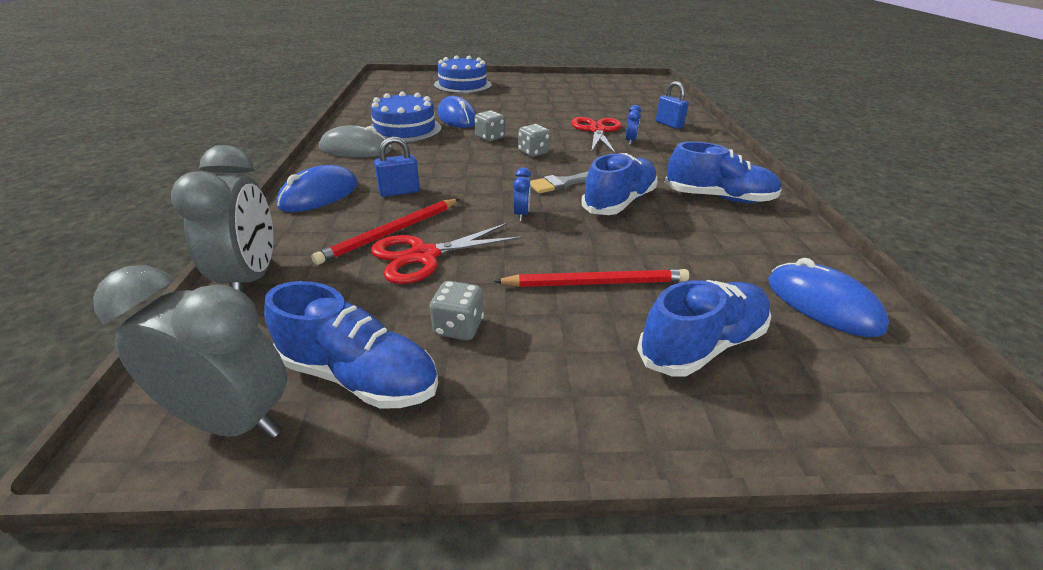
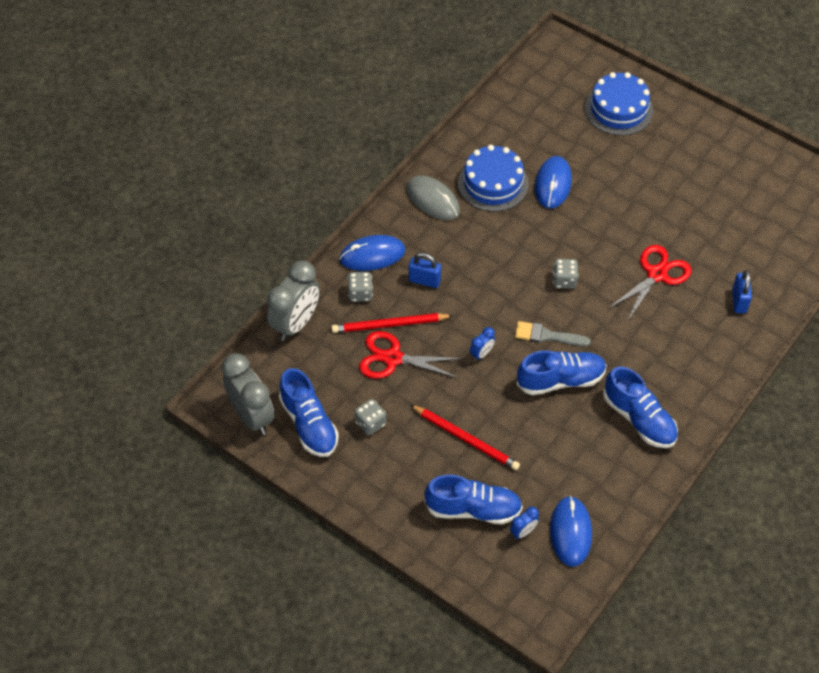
camera: 40 degrees right, 20 degrees up
(489, 138) = (550, 237): grey dice -> grey dice (360, 293)
(630, 141) = (665, 308): blue clock -> blue clock (523, 532)

